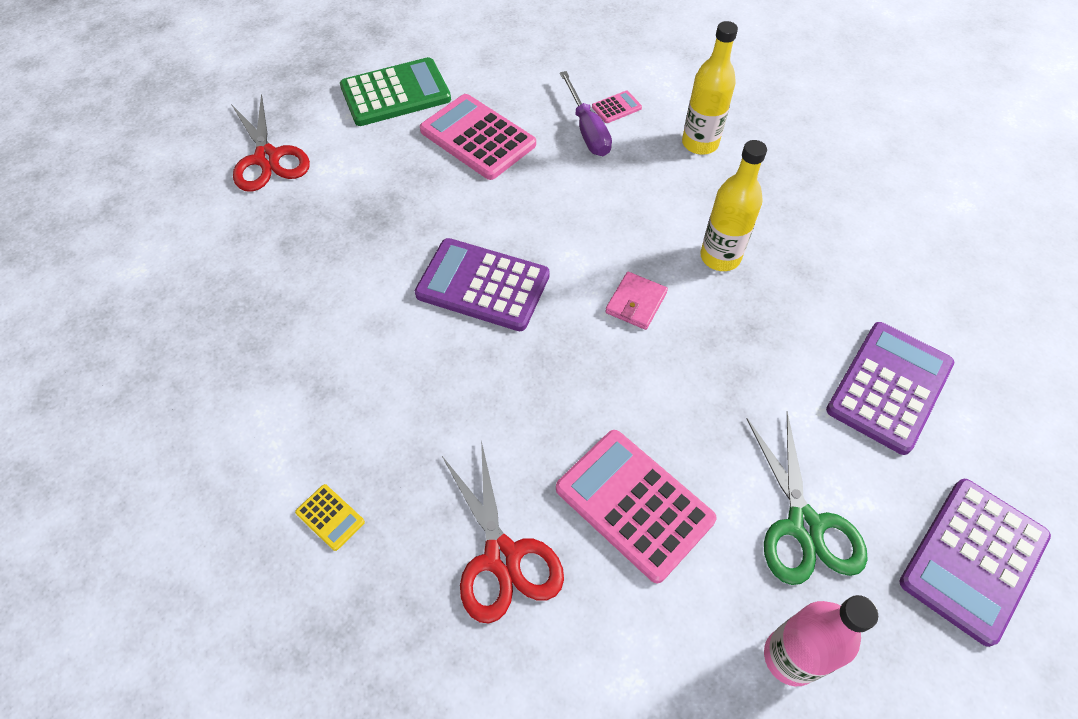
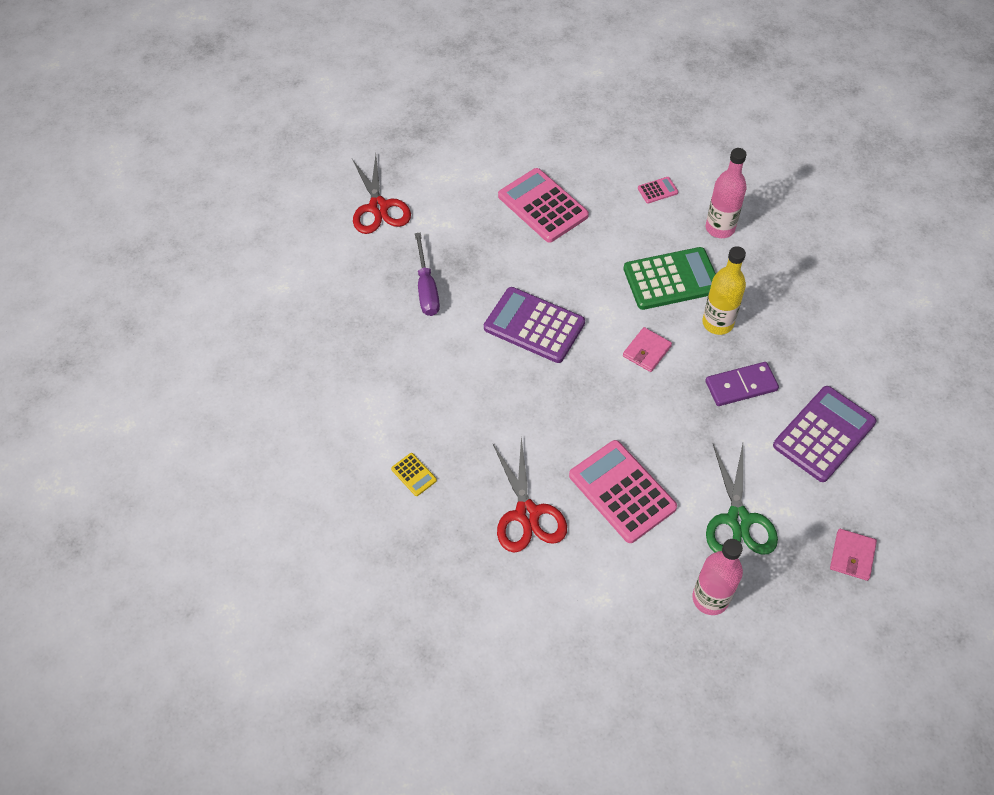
camera: 10 degrees right, 0 degrees up
(395, 93) = (481, 161): green calculator -> green calculator (671, 279)
(587, 130) = (631, 208): purple screwdriver -> purple screwdriver (427, 288)
(700, 143) = (720, 228): yellow bottle -> pink bottle
(766, 334) = (741, 386): none -> purple domino
(973, 559) = (852, 556): purple calculator -> pink wallet

